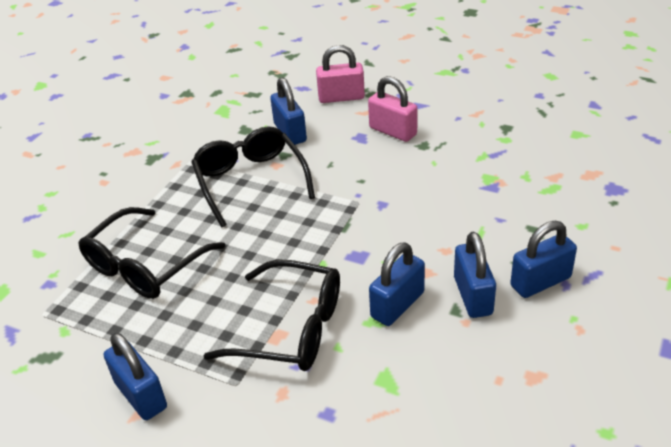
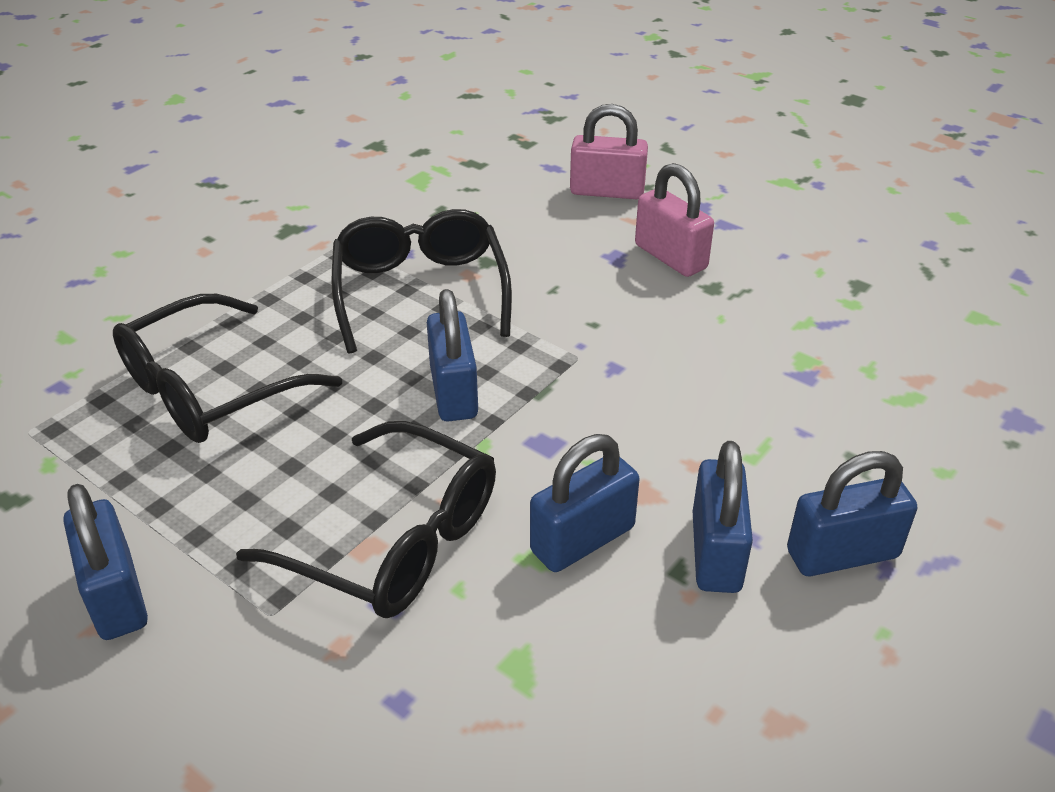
camera: 10 degrees right, 0 degrees up
(290, 132) = (509, 229): blue padlock -> blue padlock (454, 392)

